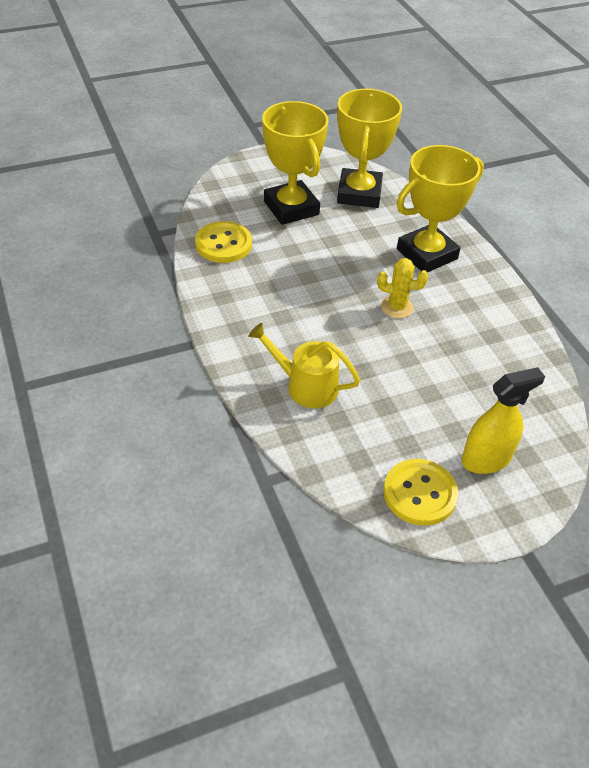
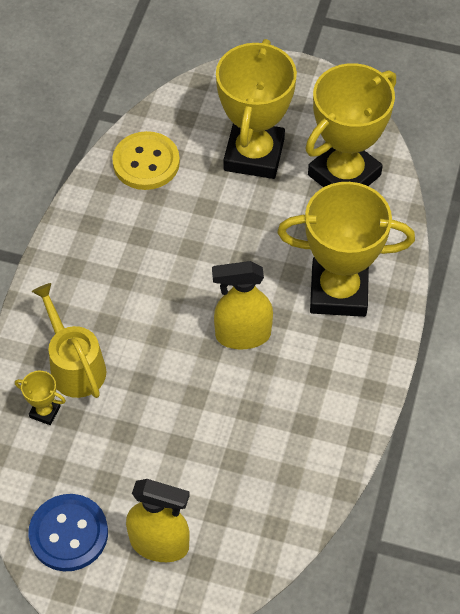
camera: 40 degrees right, 10 degrees up
(316, 426) = (45, 411): none -> yellow trophy
(397, 307) = (242, 335): yellow cactus -> yellow spray bottle
(420, 493) = (68, 534): yellow button -> blue button

